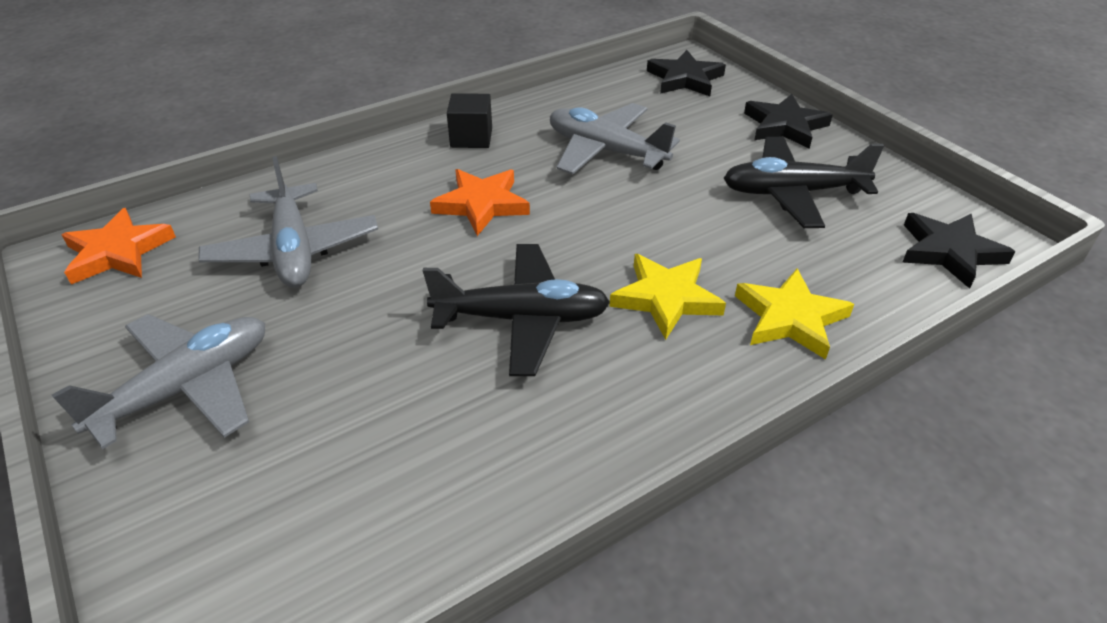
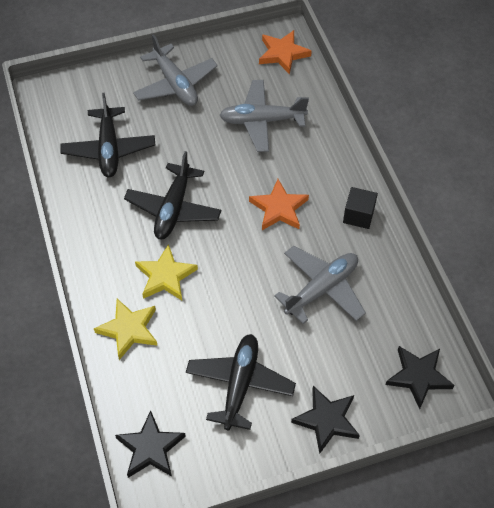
camera: 105 degrees right, 15 degrees up
(391, 457) = (109, 149): none -> black plane

